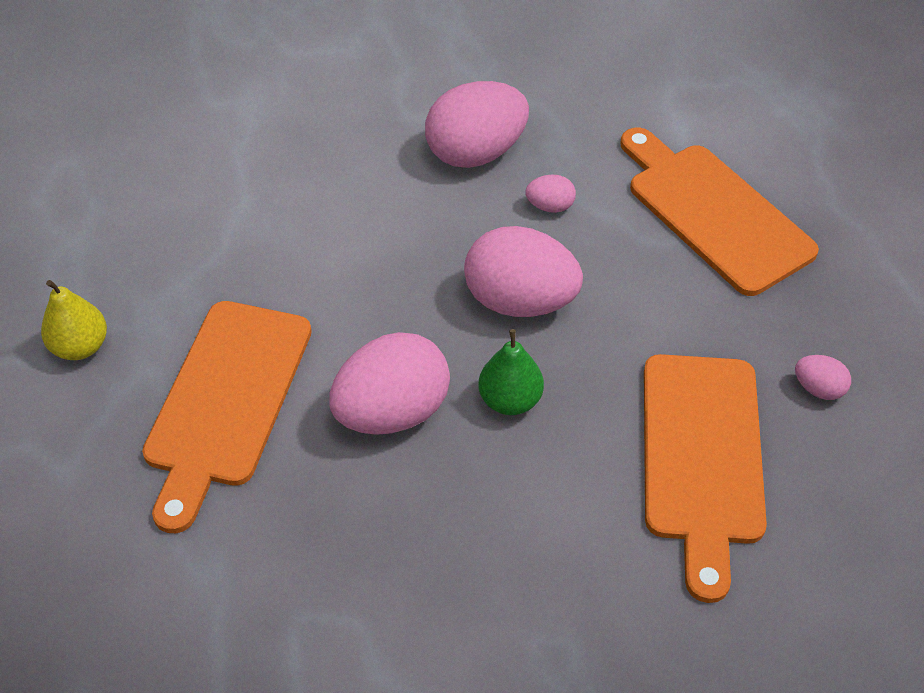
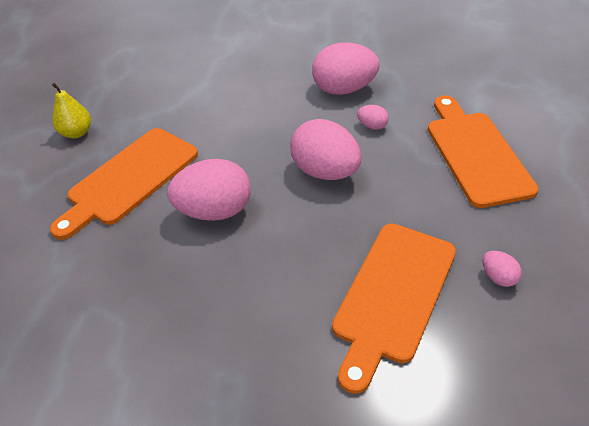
camera: 25 degrees right, 5 degrees down
(510, 400) = (287, 224): green pear -> none

